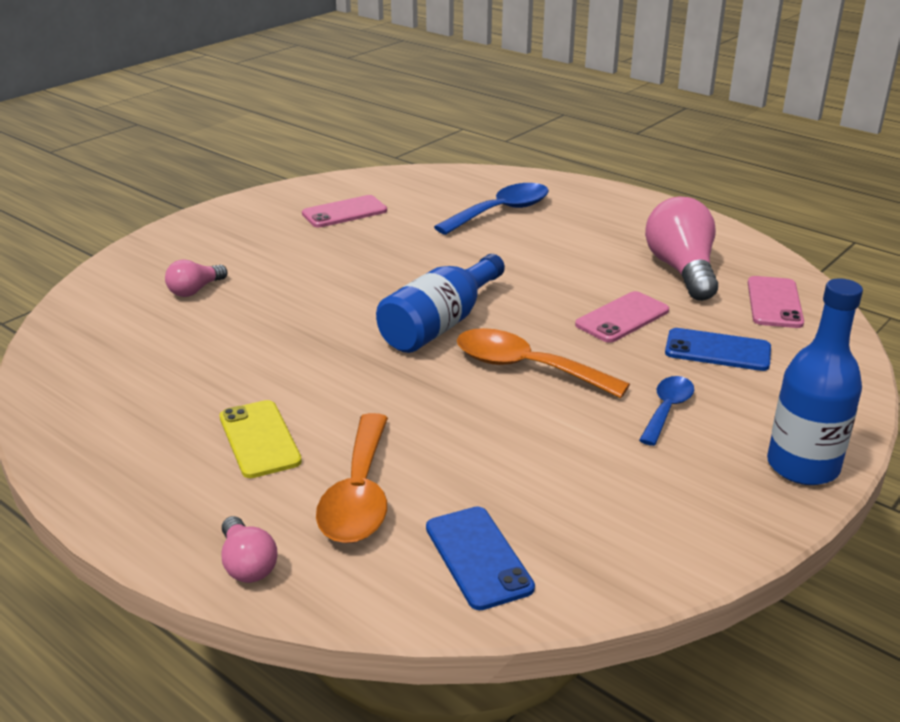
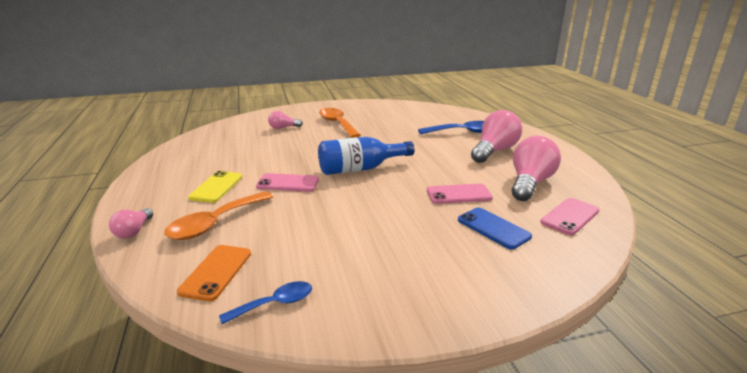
camera: 35 degrees right, 5 degrees down
(344, 212) = (388, 115): pink phone -> pink phone (288, 183)
(478, 557) = (216, 272): blue phone -> orange phone
(526, 368) = (372, 200): orange spoon -> orange spoon (337, 124)
(580, 232) = (494, 151): none -> pink light bulb
(667, 409) = (417, 246): blue spoon -> blue spoon (275, 304)
(802, 466) = (456, 310): blue bottle -> none

